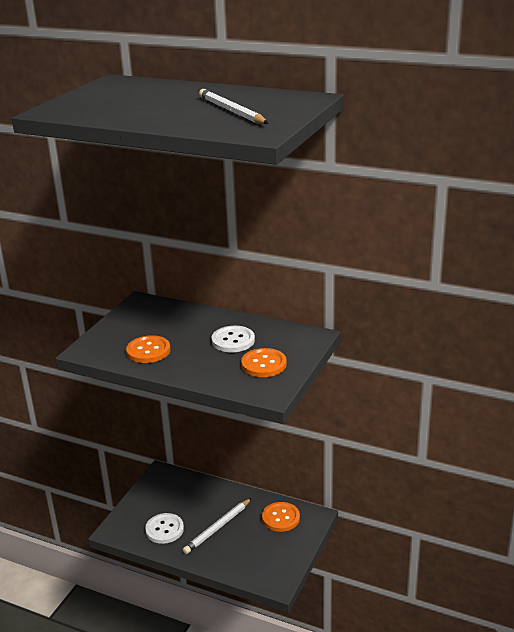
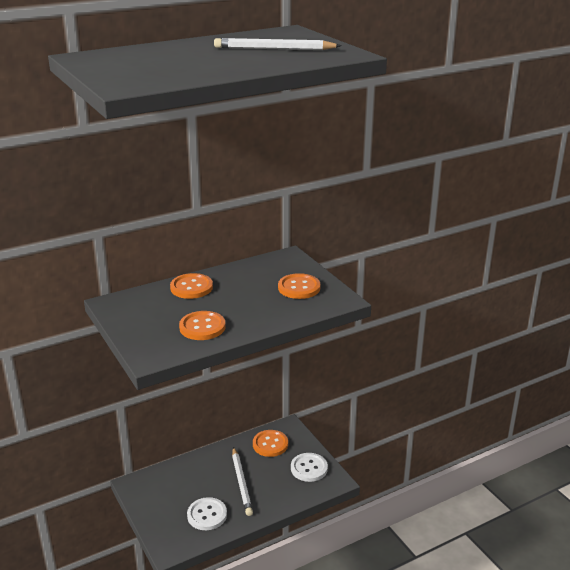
camera: 55 degrees left, 0 degrees up
(201, 320) = (191, 287): none -> orange button
(233, 340) = (246, 287): white button -> white button (309, 468)

